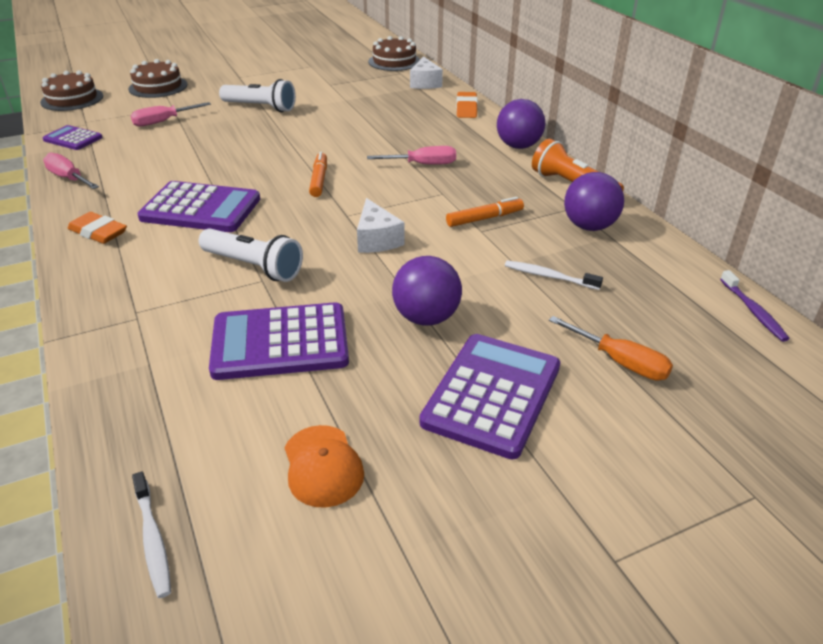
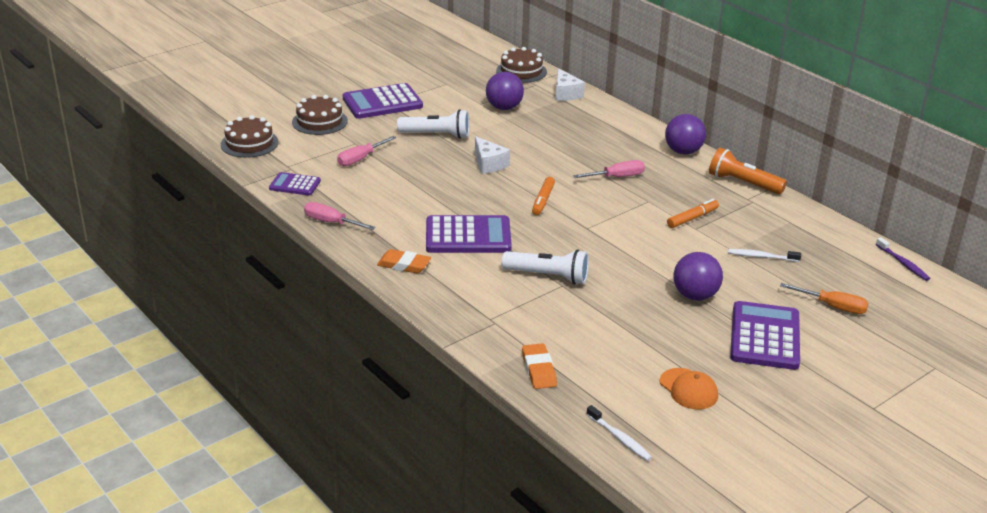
camera: 15 degrees left, 5 degrees down
(280, 342) = (608, 325): purple calculator -> purple calculator (382, 102)
(319, 180) = (543, 200): orange marker -> orange marker turned 150 degrees counterclockwise
(377, 239) = (623, 244): white cheese -> white cheese (489, 164)
(466, 108) = (619, 118): orange eraser -> orange eraser (538, 370)
(589, 226) = (771, 215): purple ball -> purple ball (504, 108)

